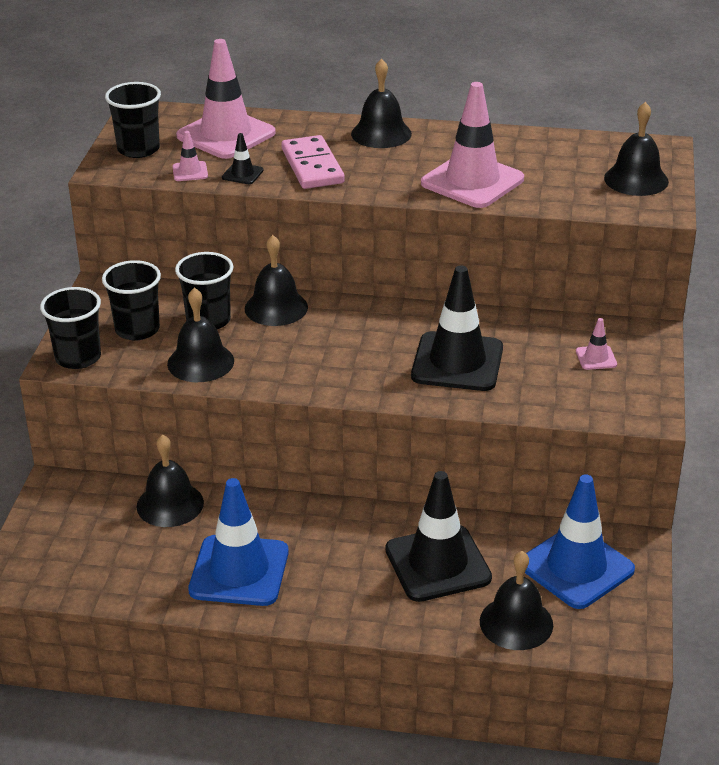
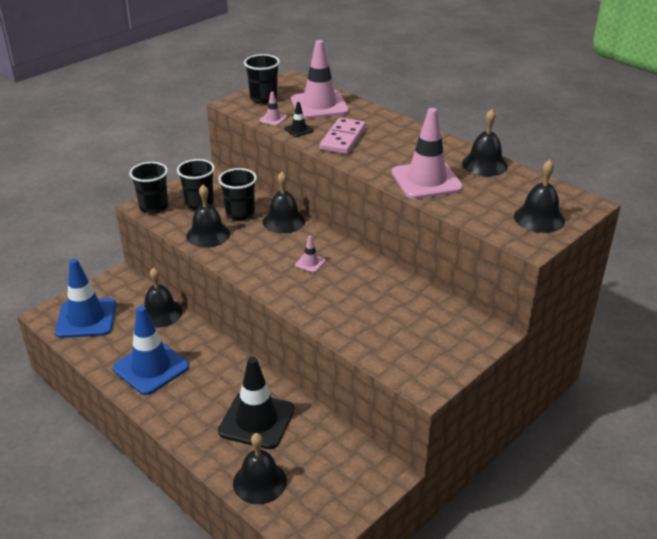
camera: 35 degrees right, 0 degrees up
(381, 133) = (409, 133): black bell -> black bell (484, 164)
(457, 362) = (346, 296): black traffic cone -> none
(576, 567) = (334, 468): blue traffic cone -> blue traffic cone (86, 318)
(596, 358) = (436, 332): pink traffic cone -> pink traffic cone (310, 263)

